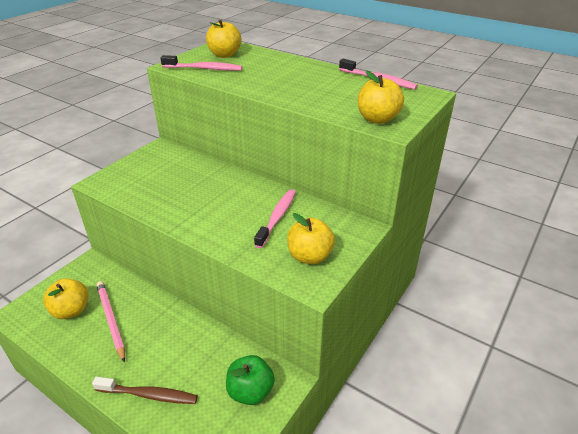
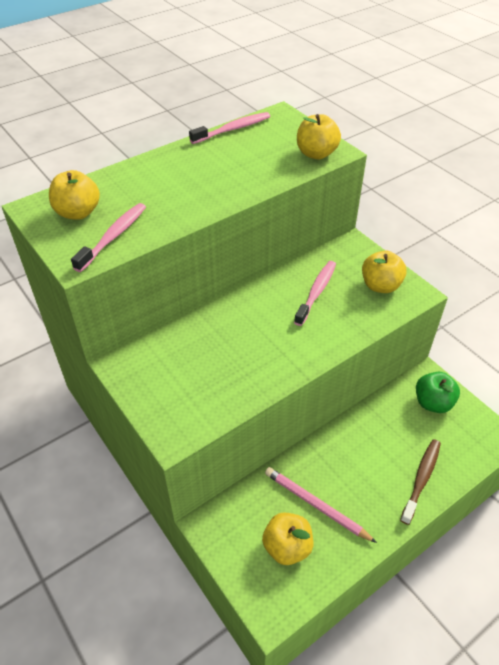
camera: 70 degrees left, 10 degrees up
(111, 320) = (316, 505): pink pencil -> pink pencil turned 45 degrees clockwise
(277, 217) = (316, 292): pink toothbrush -> pink toothbrush turned 75 degrees clockwise

